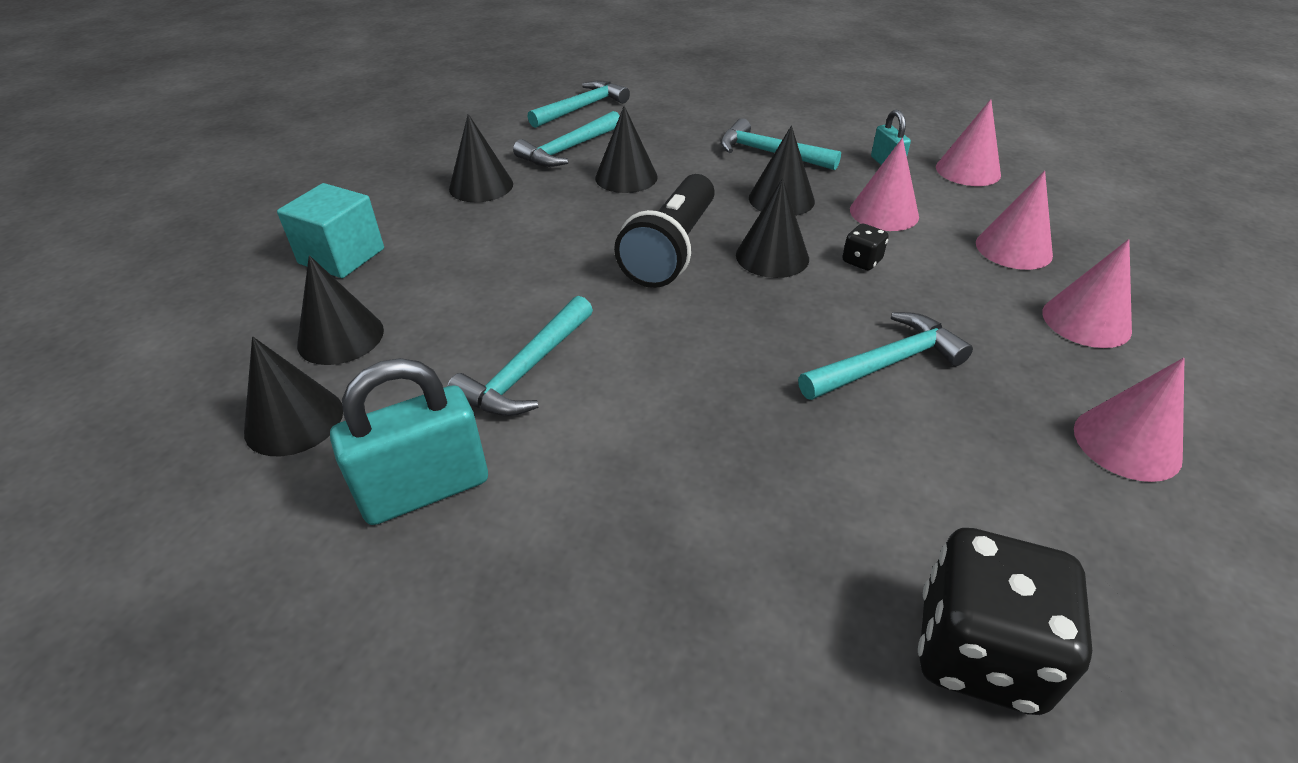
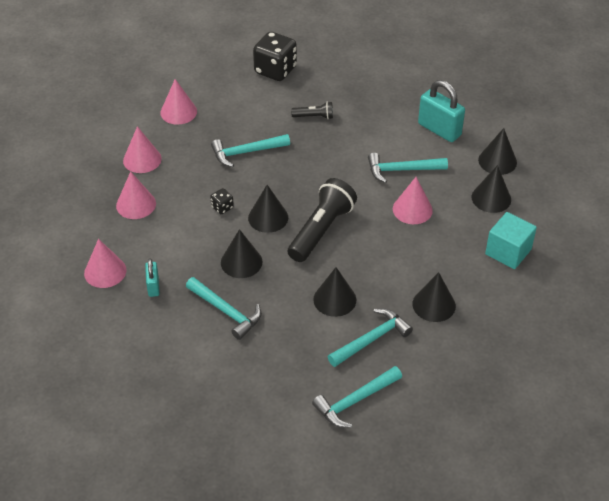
camera: 170 degrees left, 5 degrees up
(425, 489) = (439, 130): turquoise padlock -> turquoise padlock turned 60 degrees clockwise
(527, 370) = (402, 170): turquoise hammer -> turquoise hammer turned 135 degrees counterclockwise
(773, 481) = (314, 117): none -> black flashlight
(884, 213) = (186, 241): pink cone -> pink cone (412, 209)

